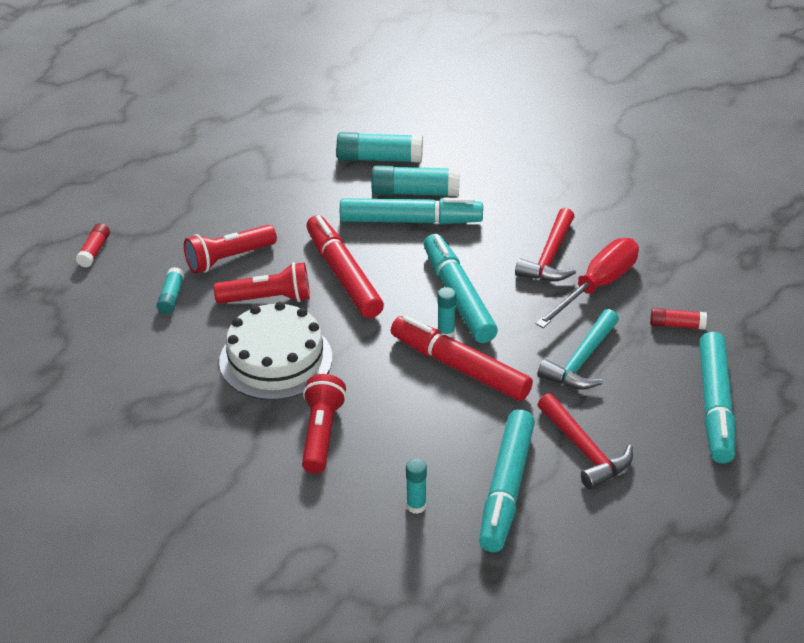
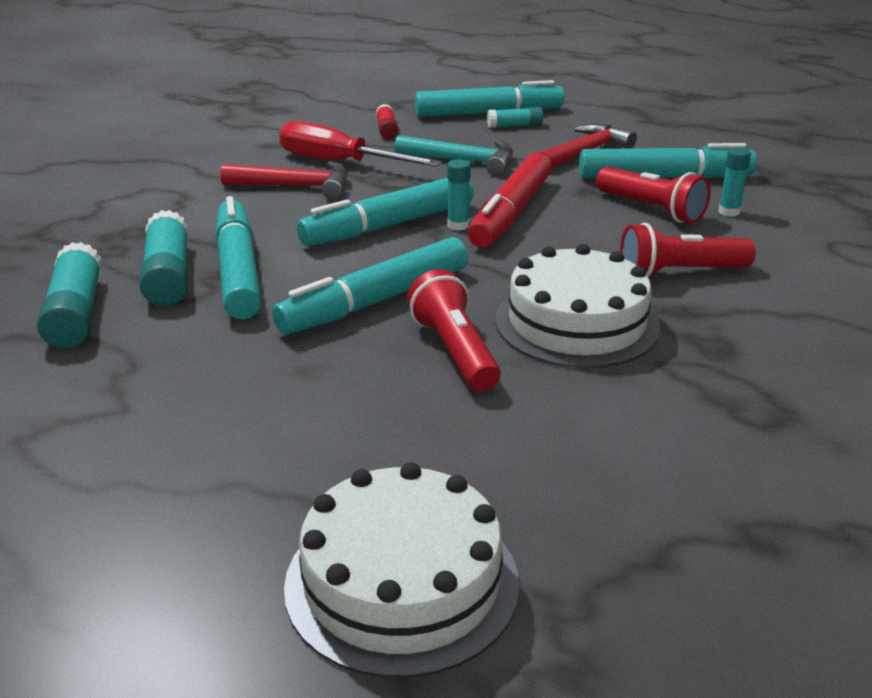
camera: 105 degrees left, 10 degrees down
(94, 251) = (402, 582): red glue stick -> white cake
(171, 297) = (495, 443): turquoise glue stick -> turquoise glue stick (515, 126)
(228, 259) = (371, 406): red flashlight -> red flashlight (652, 209)
(343, 275) = (376, 301): red marker -> turquoise marker

